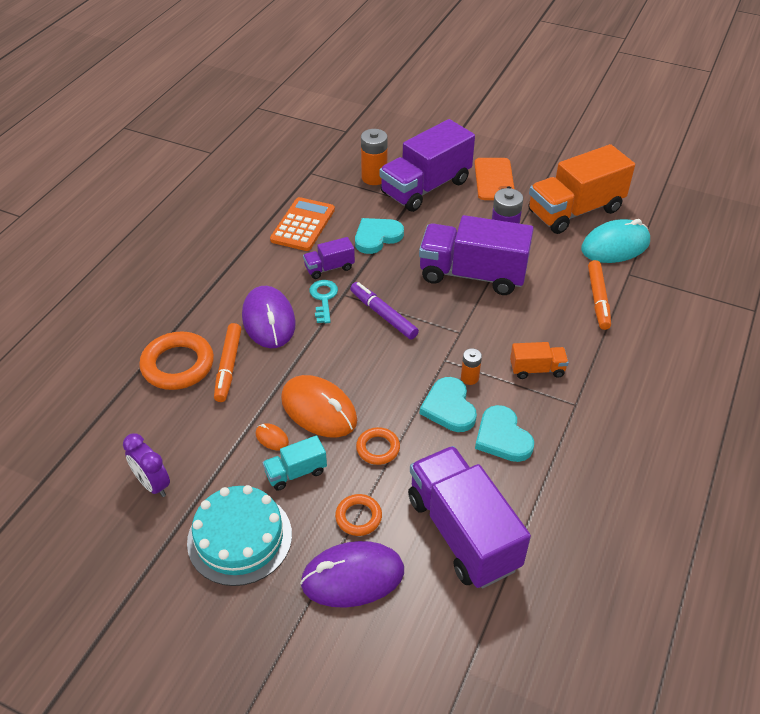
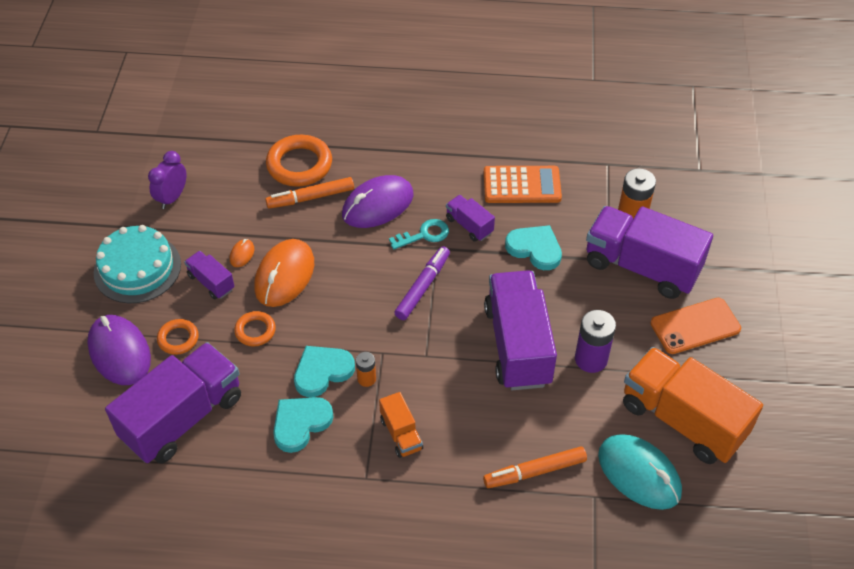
camera: 70 degrees right, 5 degrees up
(296, 472) = (211, 282): turquoise truck -> purple truck

